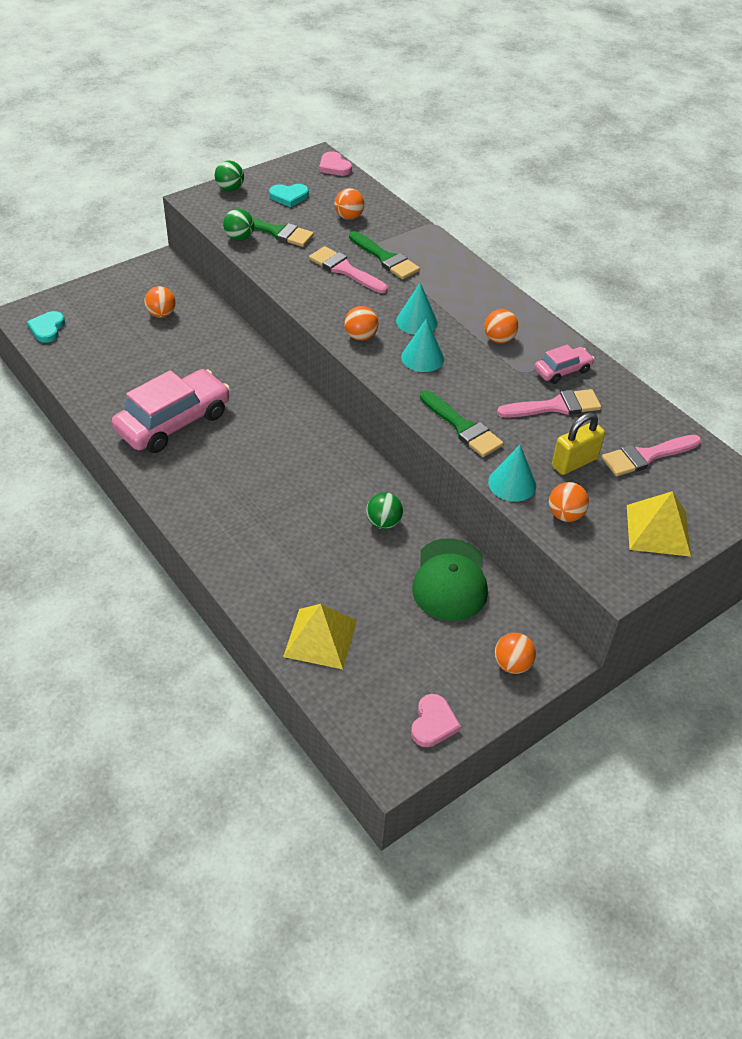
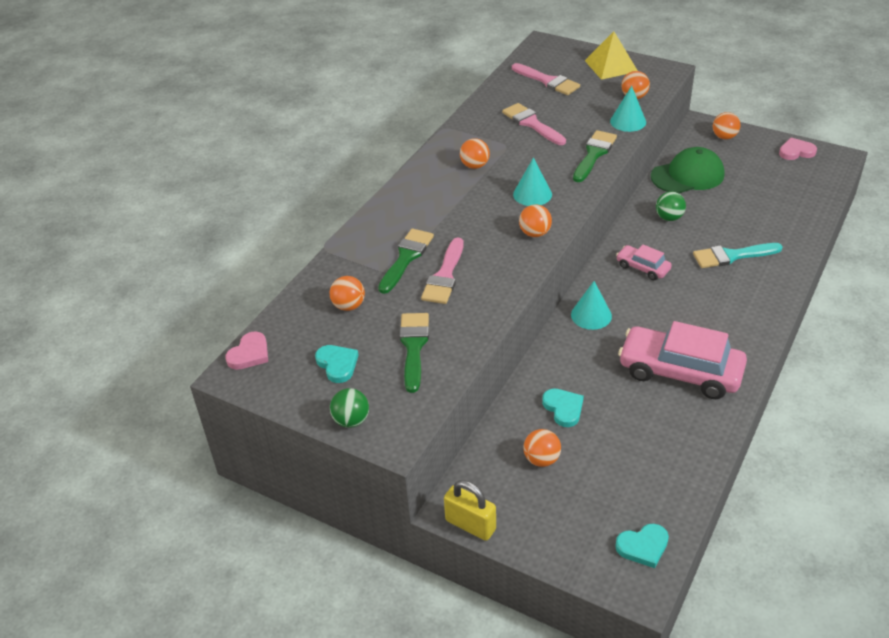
camera: 110 degrees left, 5 degrees down
(197, 343) = (563, 408): none -> turquoise heart
(239, 238) = (445, 369): green ball -> none
(286, 538) = (731, 256): none -> turquoise brush
(320, 638) = (792, 210): yellow pyramid -> none
(416, 321) = (487, 211): turquoise cone -> turquoise cone (591, 315)
(562, 370) = (487, 130): pink car -> pink car (642, 268)
(574, 462) = (582, 104): yellow padlock -> yellow padlock (470, 525)

